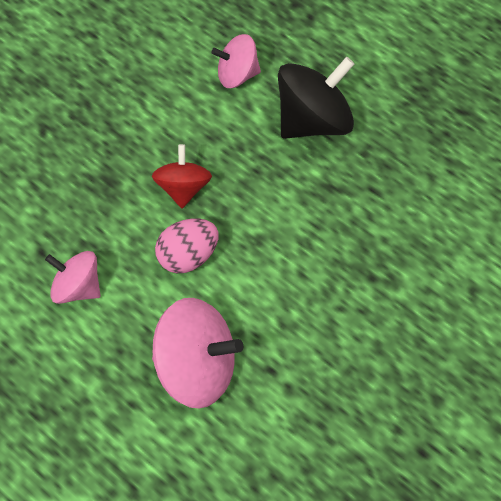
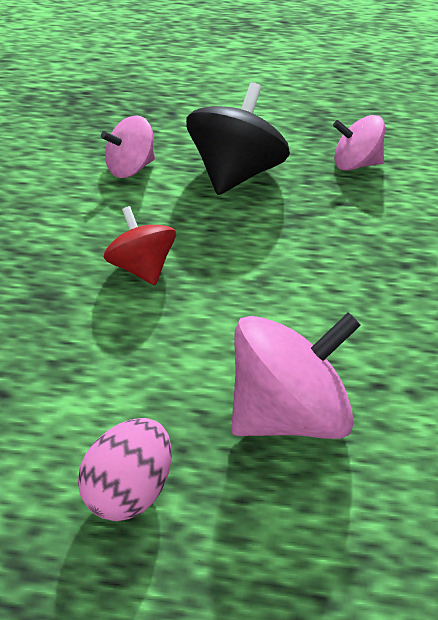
camera: 30 degrees left, 25 degrees down
(79, 285) = (77, 405): pink spinning top -> pink spinning top (356, 164)
(188, 254) = (194, 322): pink egg -> pink egg (130, 492)

